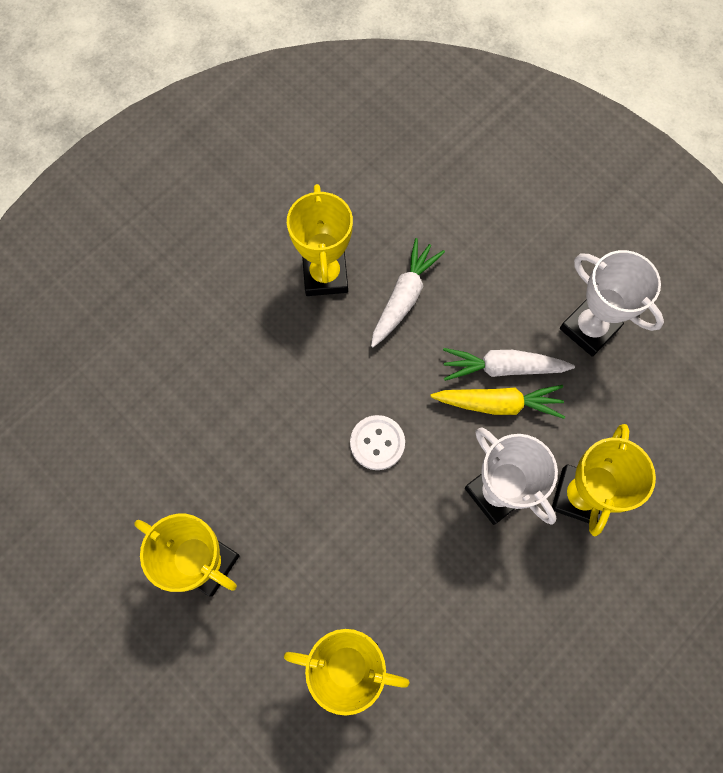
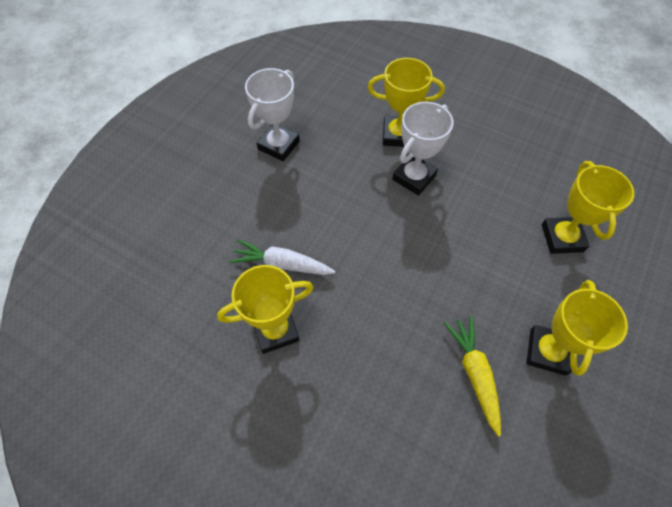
camera: 105 degrees left, 10 degrees down
(377, 443) = (407, 255): white button -> none
(498, 404) = (351, 187): yellow carrot -> yellow carrot (474, 373)
(502, 368) = (323, 189): white carrot -> none

